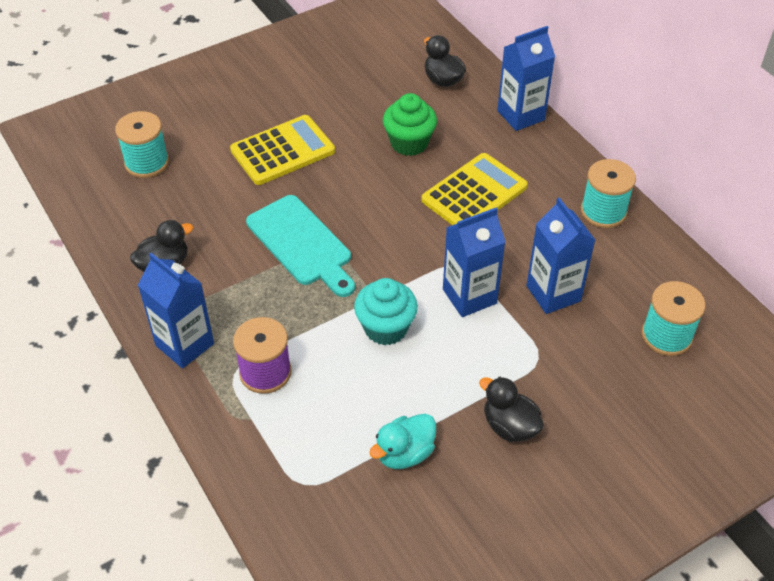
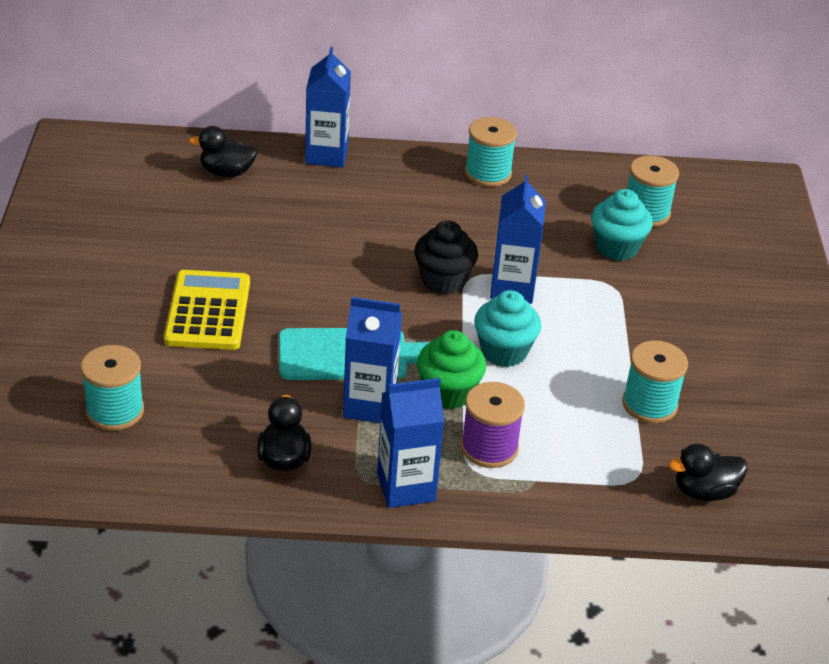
camera: 60 degrees left, 10 degrees down
(404, 453) = (649, 404): turquoise duck -> turquoise spool
(409, 143) = (288, 231): green cupcake -> green cupcake (448, 393)
(437, 252) = (443, 280): none -> black cupcake
(474, 193) = (394, 227): yellow calculator -> none
(509, 426) = (668, 334): black duck -> black duck (704, 491)
(553, 293) = (551, 243): blue carton -> blue carton (369, 405)
(594, 338) = (616, 248): none -> turquoise cupcake

